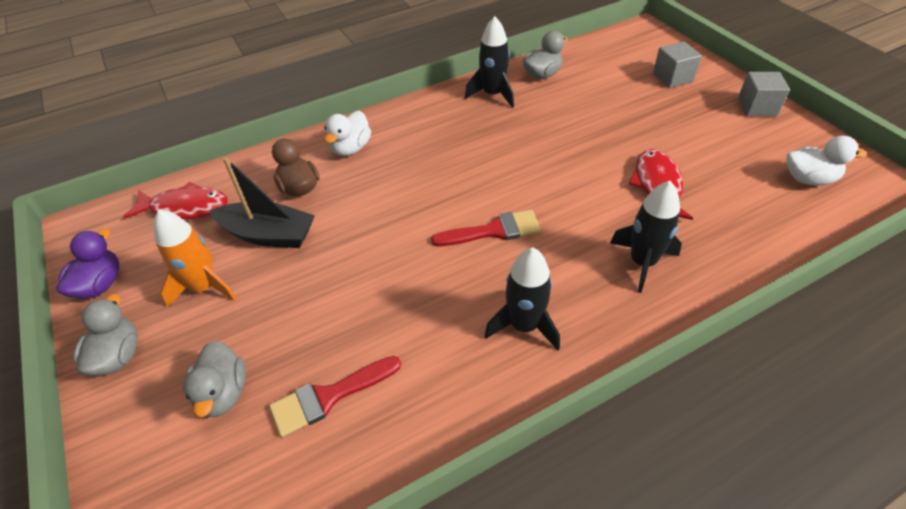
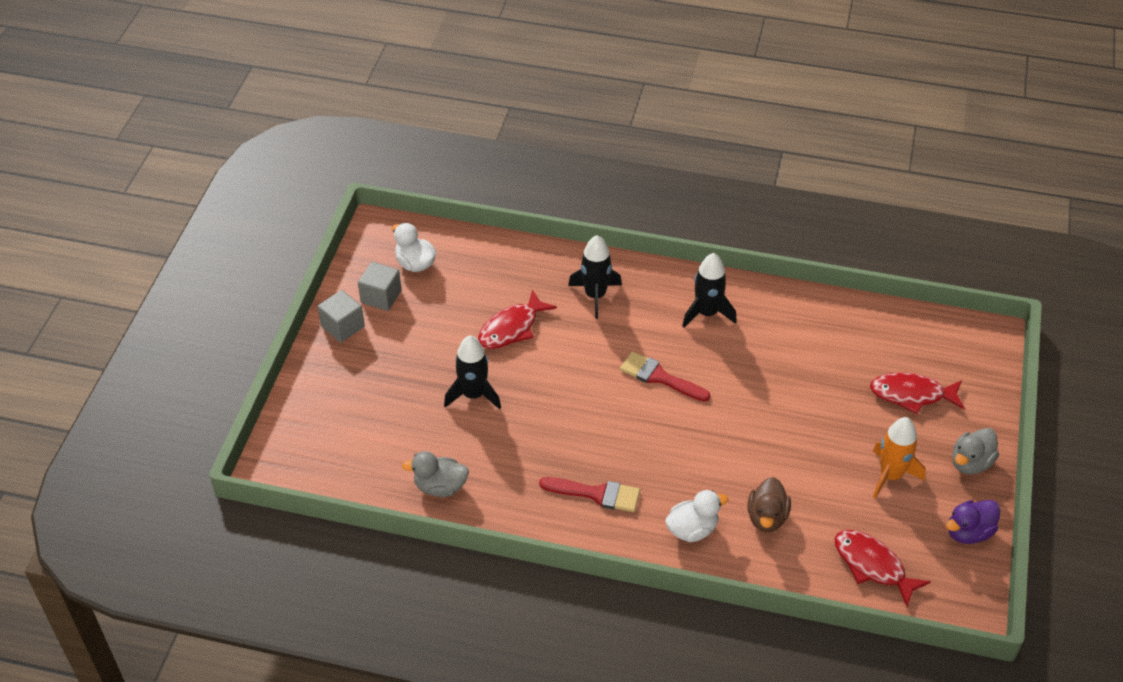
camera: 140 degrees left, 0 degrees up
(223, 393) = (912, 395): grey duck -> red fish
(268, 235) = (820, 488): black boat -> none
(328, 397) = (851, 353): red brush -> red brush (597, 494)
(493, 94) = (511, 497): black rocket -> black rocket (473, 395)
(672, 77) = (347, 397): grey cube -> grey cube (381, 296)

